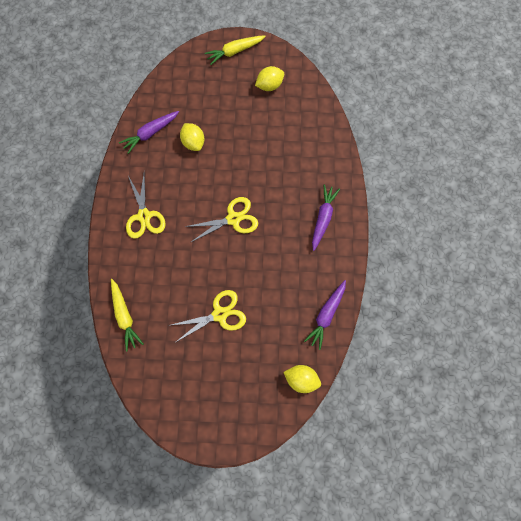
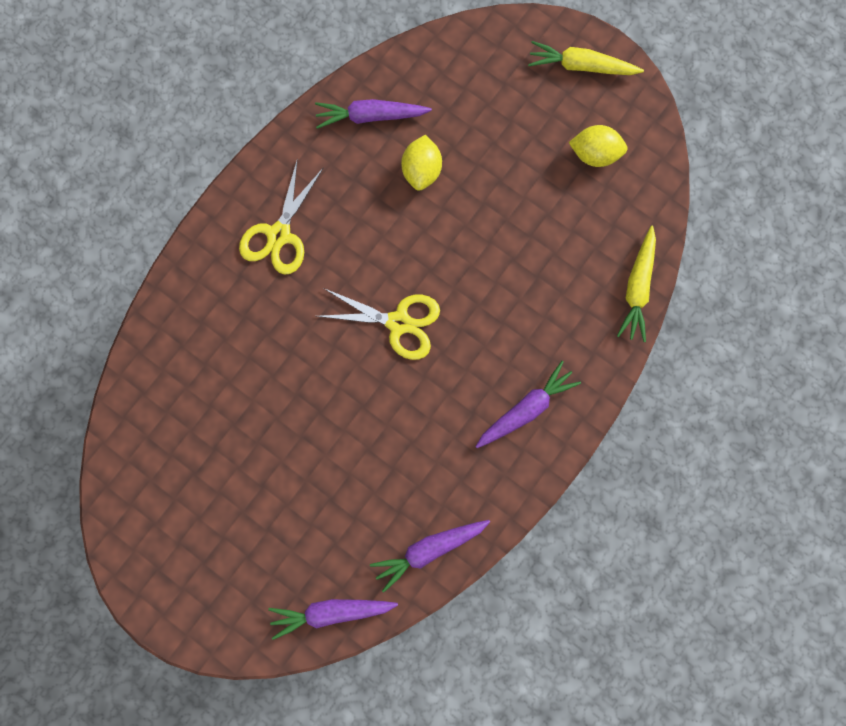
camera: 35 degrees right, 5 degrees up
(125, 316) = (160, 359): yellow carrot -> yellow carrot (637, 288)
(219, 314) = (285, 446): yellow scissors -> none
(301, 379) = (331, 612): yellow lemon -> purple carrot

